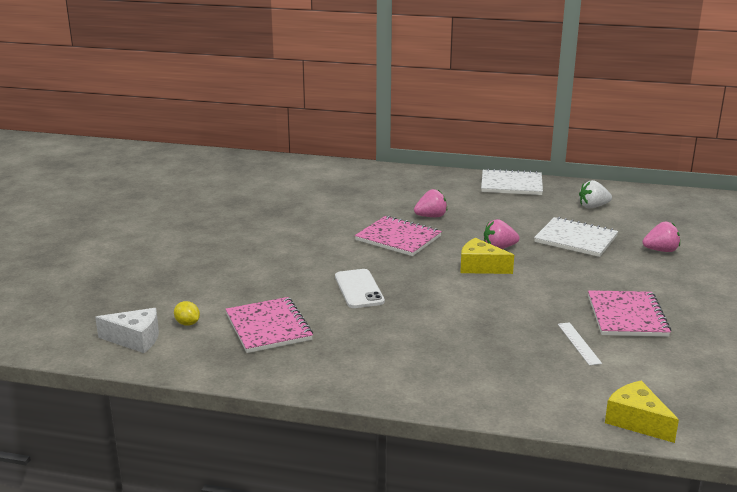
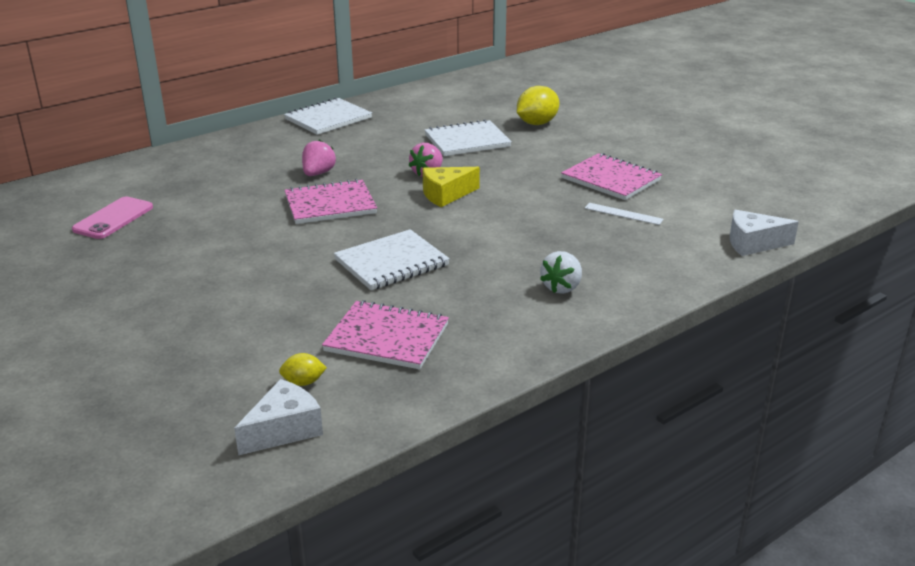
camera: 50 degrees left, 5 degrees up
(278, 192) = (113, 218): none -> pink phone
(359, 289) = (391, 262): white phone -> white notebook
(593, 206) = (427, 111): white strawberry -> white strawberry (562, 287)
(636, 421) = (753, 243): yellow cheese -> white cheese
(661, 250) = (537, 123): pink strawberry -> yellow lemon

